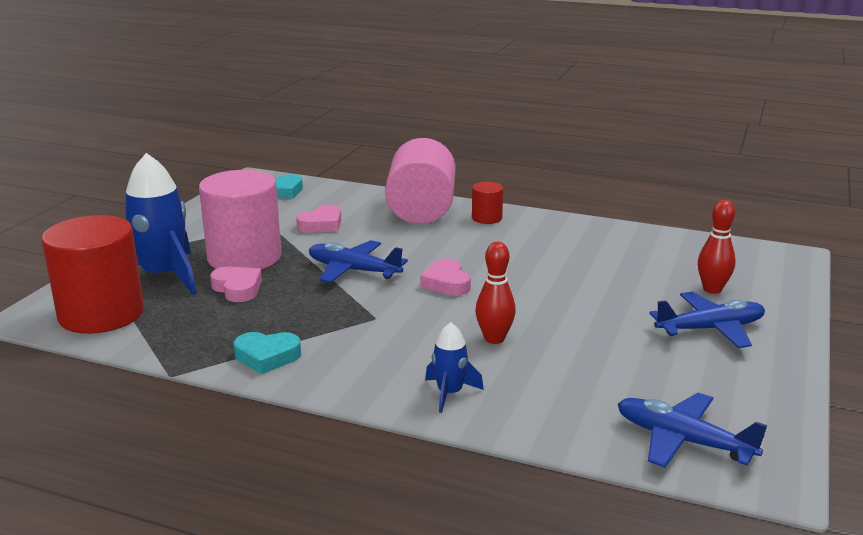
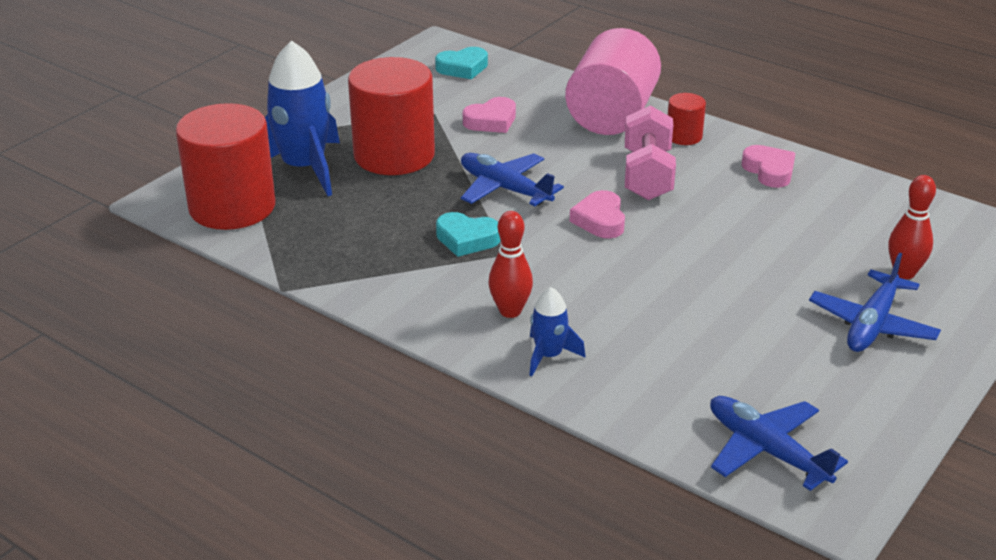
camera: 15 degrees right, 10 degrees up
(237, 289) = (375, 195): pink heart -> pink heart (769, 171)
(244, 257) = (394, 155): pink cylinder -> red cylinder
(267, 357) = (380, 283): turquoise heart -> turquoise heart (467, 239)
(470, 247) = (647, 175): none -> pink dumbbell
(494, 339) = (622, 299): red bowling pin -> red bowling pin (510, 311)
(710, 329) = (872, 324): blue plane -> blue plane turned 120 degrees clockwise

